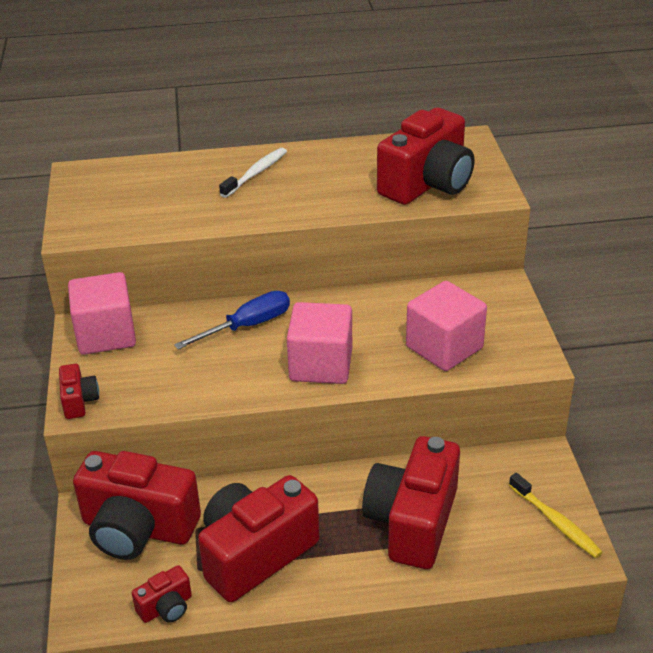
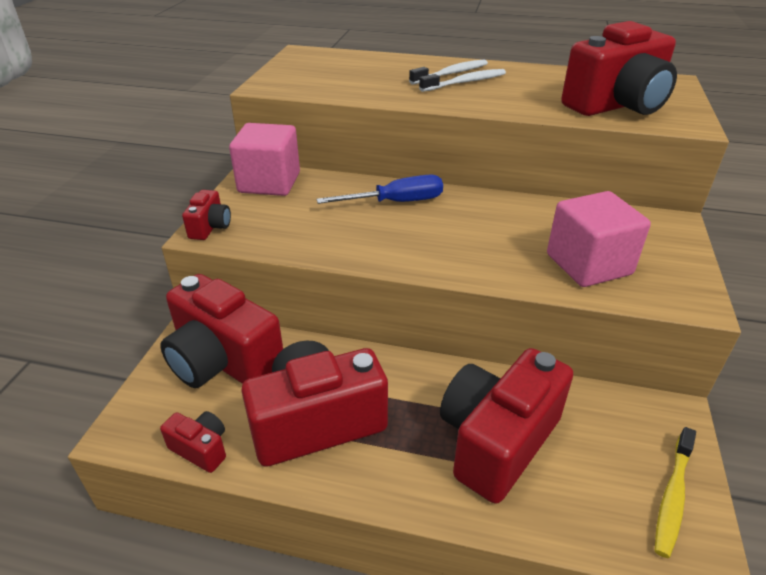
camera: 20 degrees right, 0 degrees up
(166, 607) = (201, 449): red camera -> red camera turned 135 degrees counterclockwise
(275, 183) = (465, 82): none -> white toothbrush
(321, 365) = (449, 250): pink cube -> none
(556, 522) = (672, 497): yellow toothbrush -> yellow toothbrush turned 45 degrees clockwise

